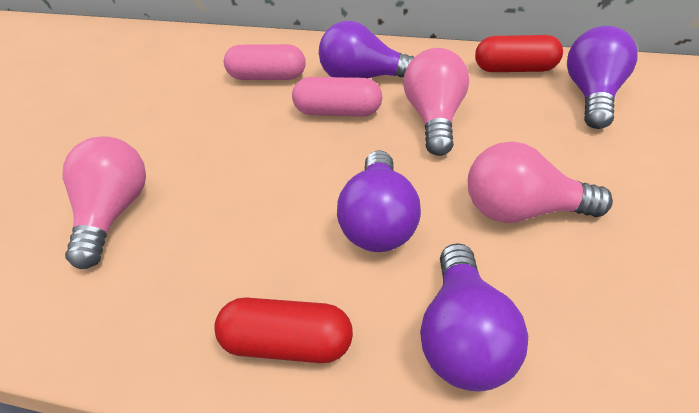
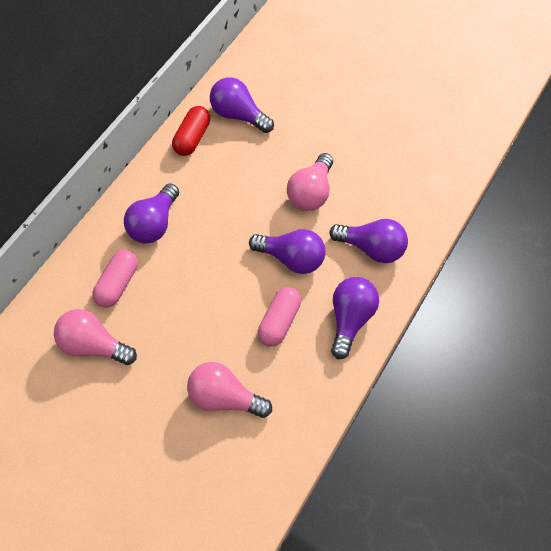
camera: 75 degrees left, 15 degrees up
(287, 343) = (350, 319): red capsule -> purple light bulb
(338, 112) = (185, 250): pink capsule -> pink capsule (279, 322)
(434, 117) = (219, 200): pink light bulb -> pink light bulb (93, 345)

